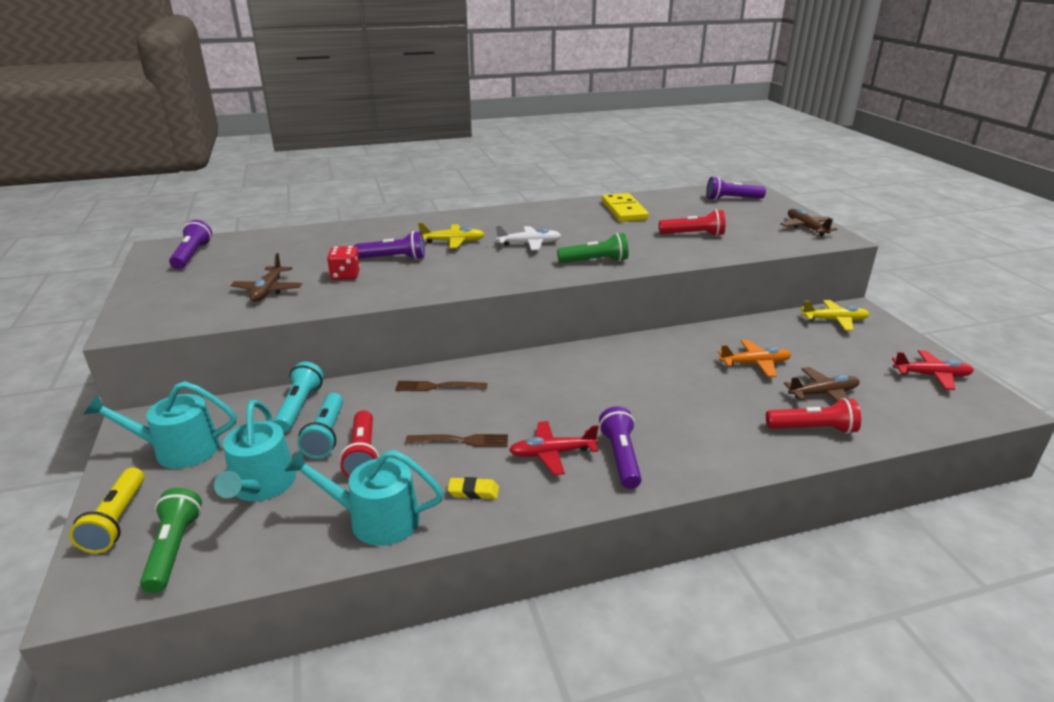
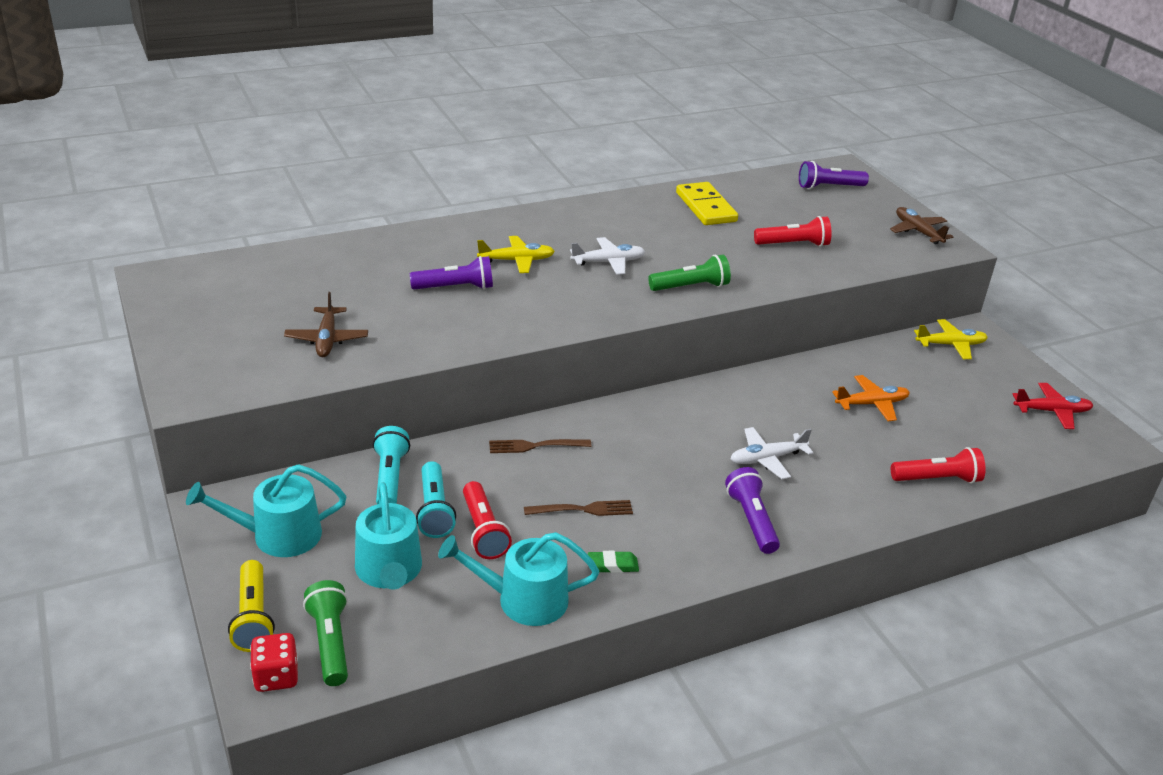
camera: 10 degrees left, 5 degrees up
(192, 255) = (204, 288): purple flashlight -> none
(345, 275) = (409, 315): red dice -> red dice (276, 676)
(473, 491) = (612, 565): yellow eraser -> green eraser
(552, 453) = (681, 519): red plane -> none
(647, 405) = (767, 459): none -> white plane
(823, 394) = (945, 438): brown plane -> none

